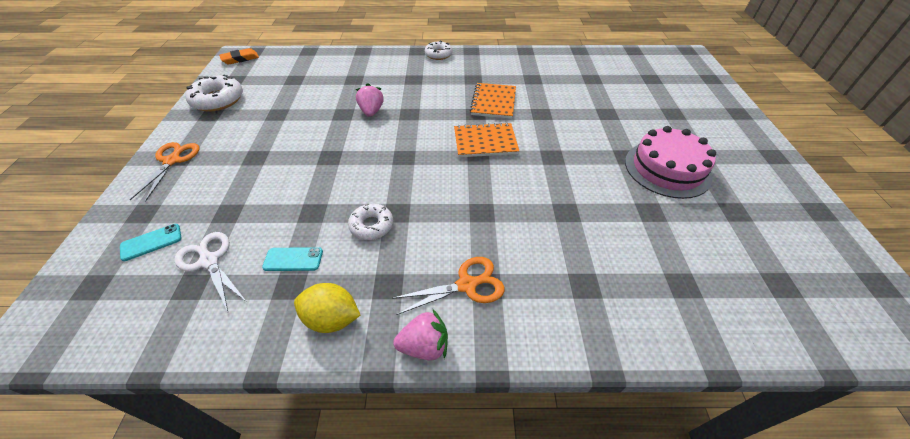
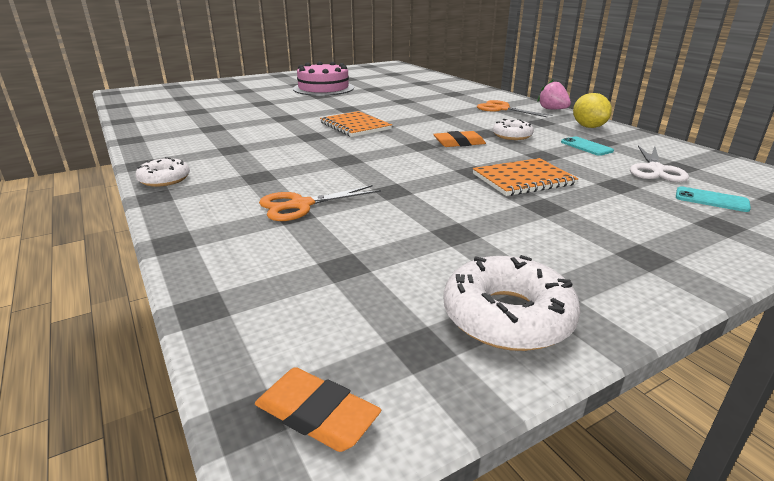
camera: 120 degrees left, 20 degrees down
(172, 160) = (659, 258): orange scissors -> orange scissors (300, 205)
(371, 111) = (366, 177): pink strawberry -> none
(387, 179) = (459, 143): none -> orange eraser
(493, 102) = (280, 133): orange notebook -> orange notebook (523, 179)

